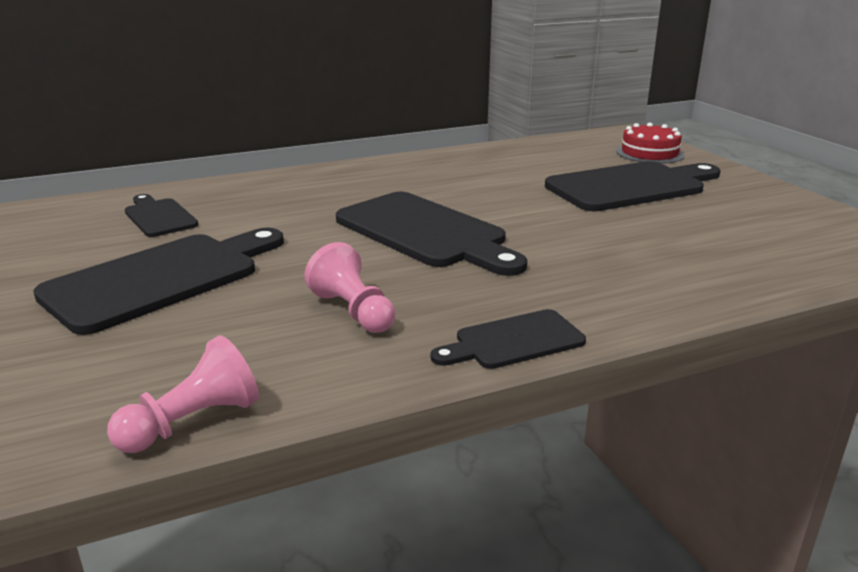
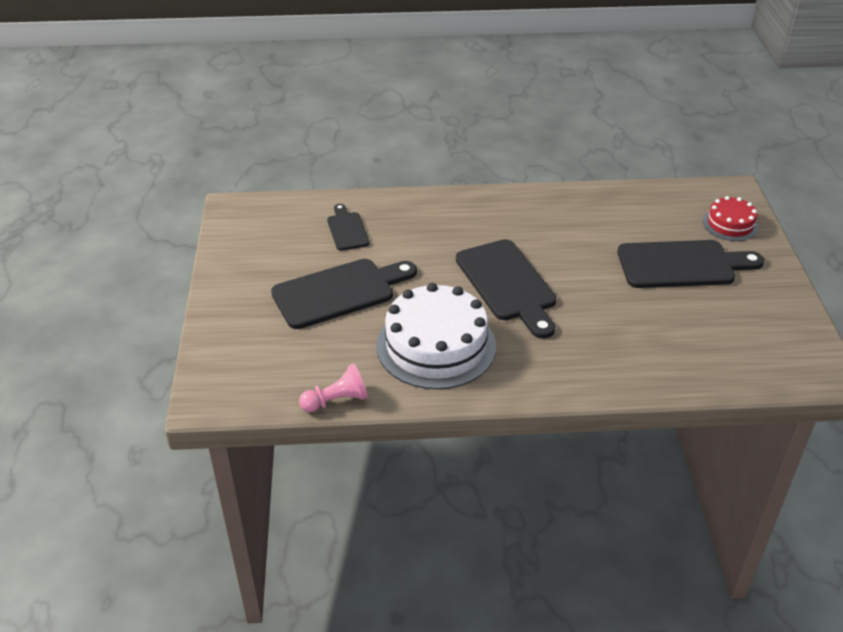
camera: 20 degrees right, 15 degrees up
(353, 311) = (436, 346): pink pawn -> white cake
(514, 341) = (512, 390): black cutting board -> none

